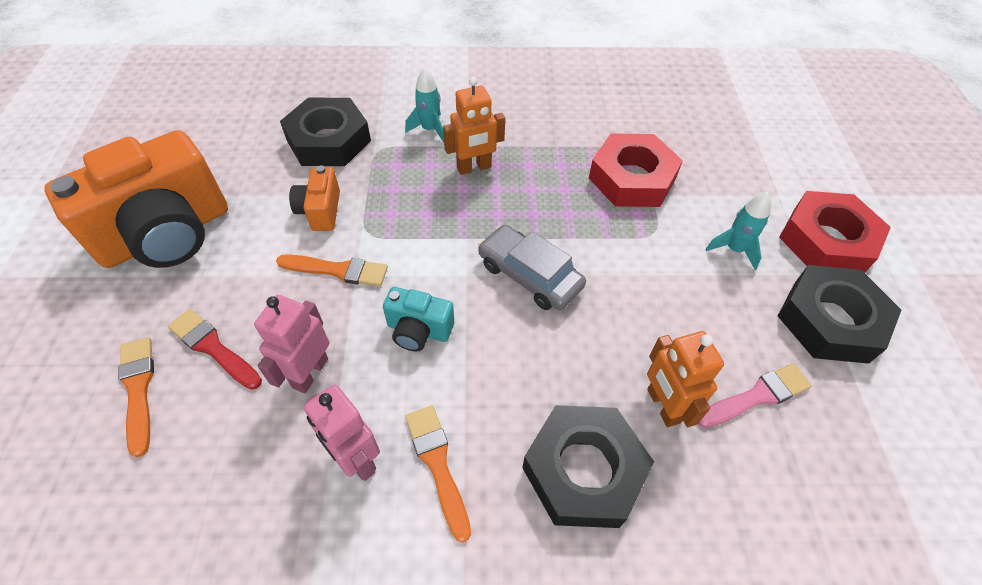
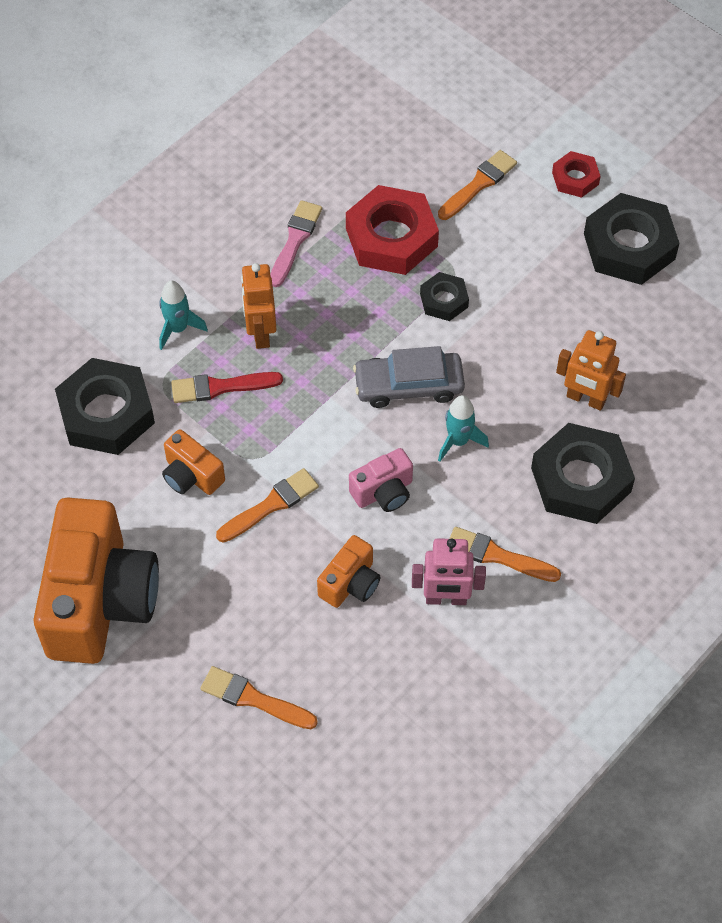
camera: 45 degrees left, 5 degrees up
(213, 348) = (263, 631): red brush -> red brush (220, 387)
(310, 373) = (350, 583): pink robot -> orange camera
(418, 330) = (383, 492): turquoise camera -> pink camera
(474, 168) = (260, 333): orange robot -> orange robot turned 150 degrees clockwise
(624, 242) = (444, 300): none -> black nut
(734, 249) = (522, 240): turquoise rocket -> turquoise rocket (458, 441)
(737, 192) = (479, 184): none -> orange brush
(756, 396) = (631, 342): pink brush -> pink brush (295, 240)
(827, 241) = (575, 178): red nut -> red nut, size x0.52

